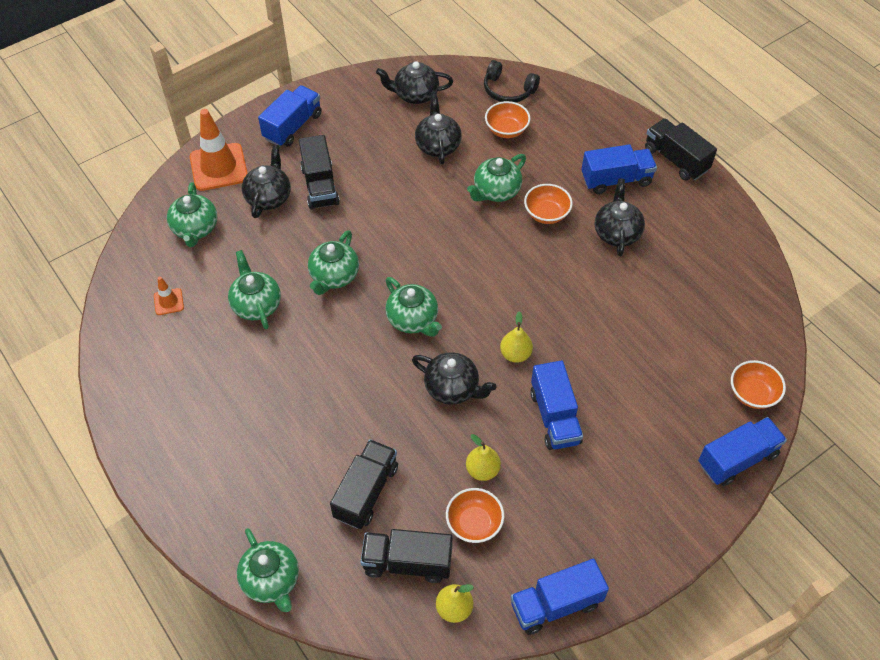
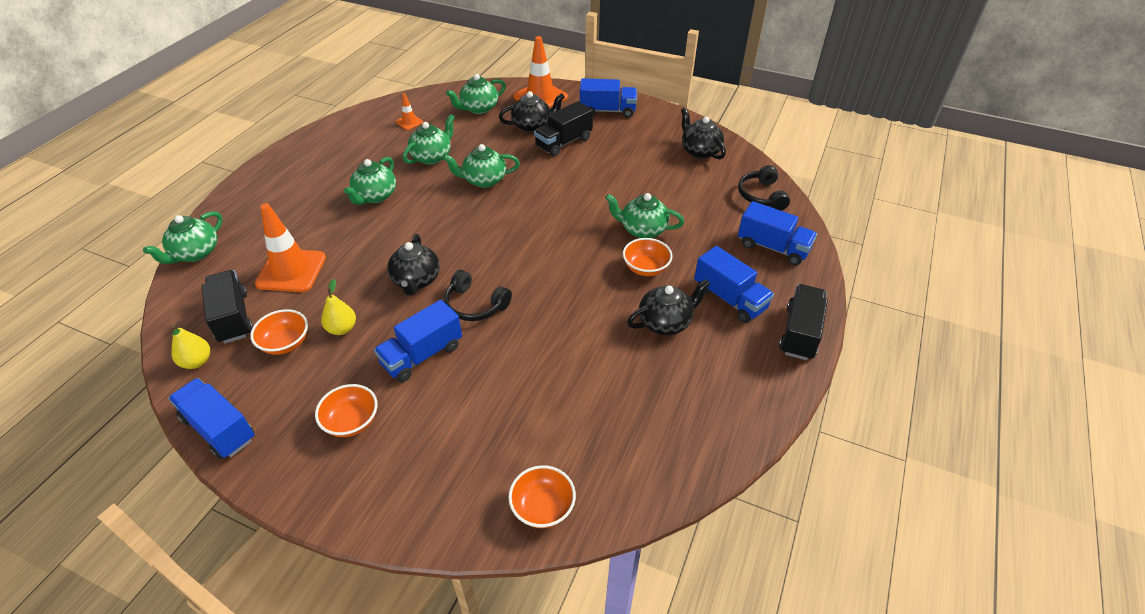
camera: 60 degrees right, 10 degrees down
(366, 492) = (291, 271): black truck -> orange traffic cone
(413, 320) = (471, 234): green teapot -> green teapot (375, 196)
(438, 145) = (659, 181): black teapot -> none
(506, 130) = (716, 211): orange bowl -> orange bowl (351, 422)
(515, 354) = (475, 305): yellow pear -> black headphones
(737, 459) = (447, 522): blue truck -> blue truck (772, 247)

